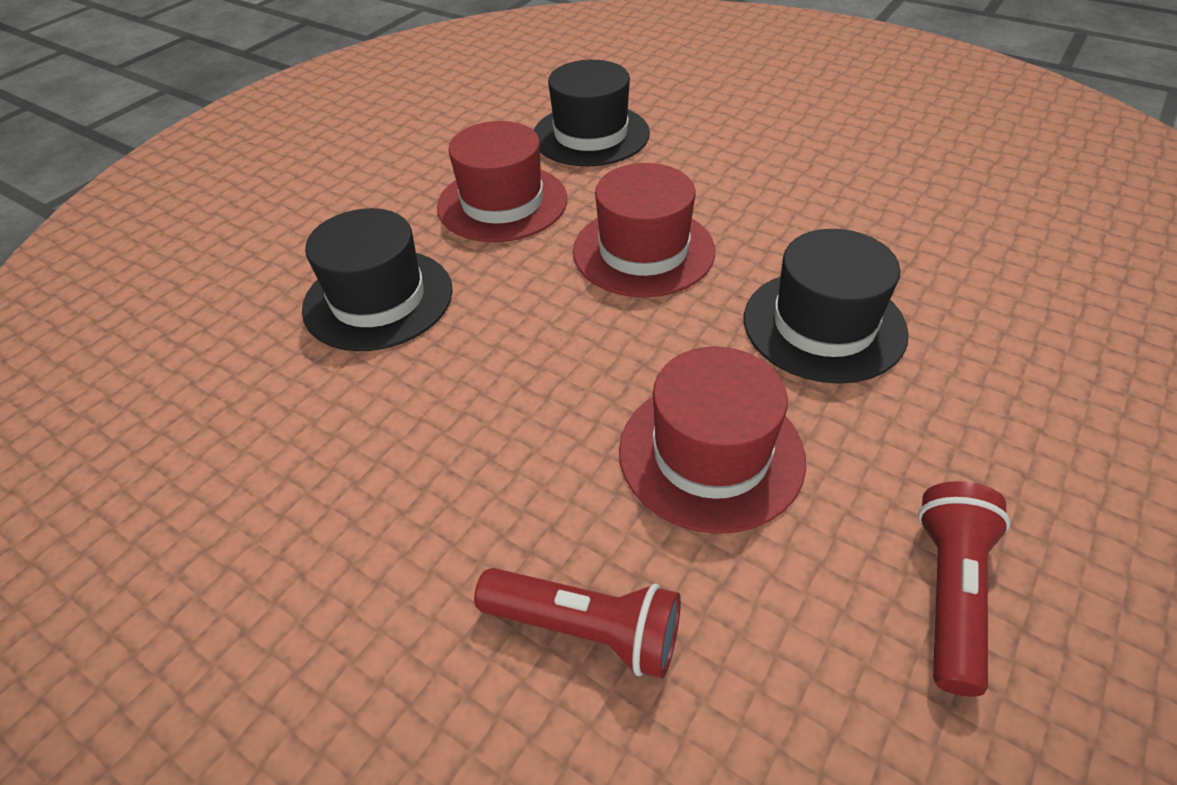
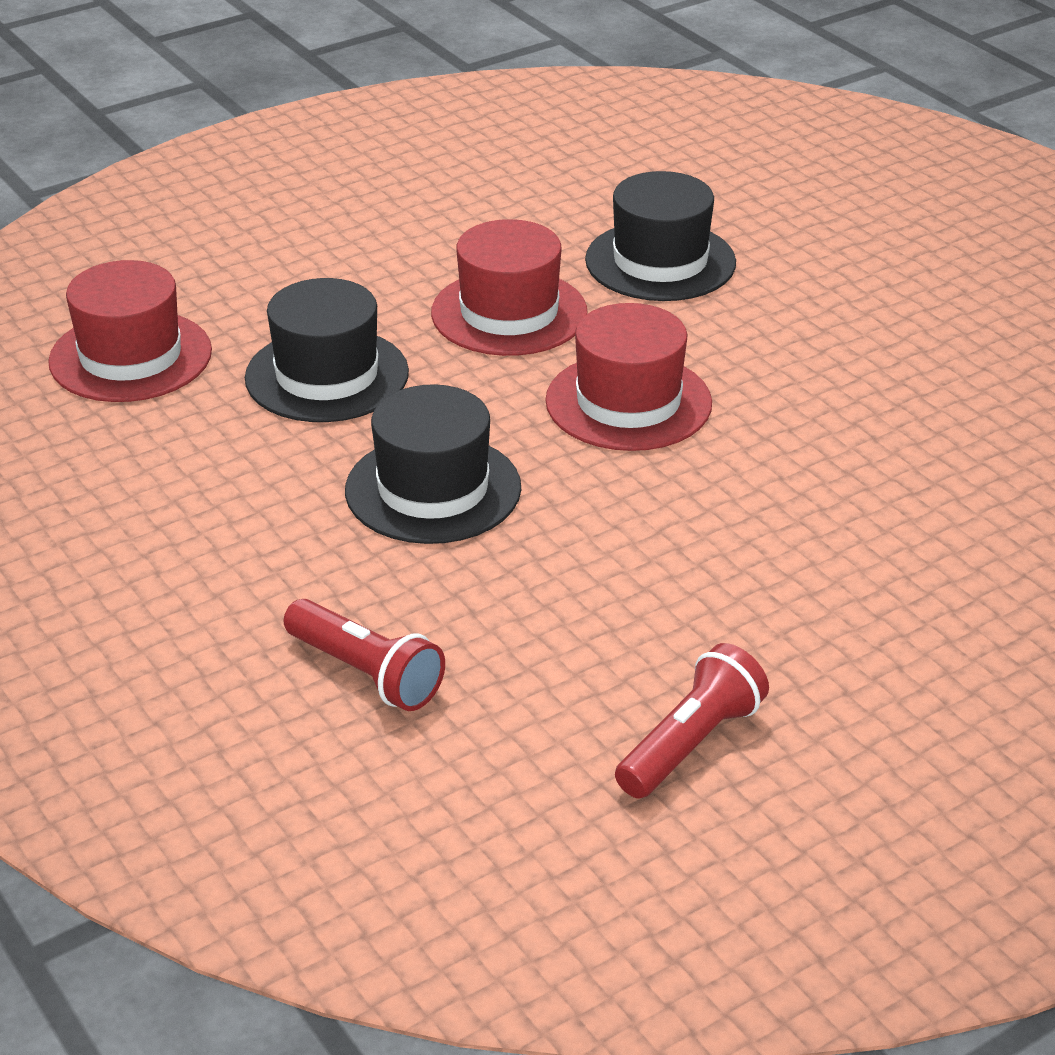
camera: 20 degrees right, 10 degrees down
(711, 454) = (561, 591): red hat -> red hat (130, 356)
(823, 325) = (763, 522): black hat -> black hat (433, 489)

